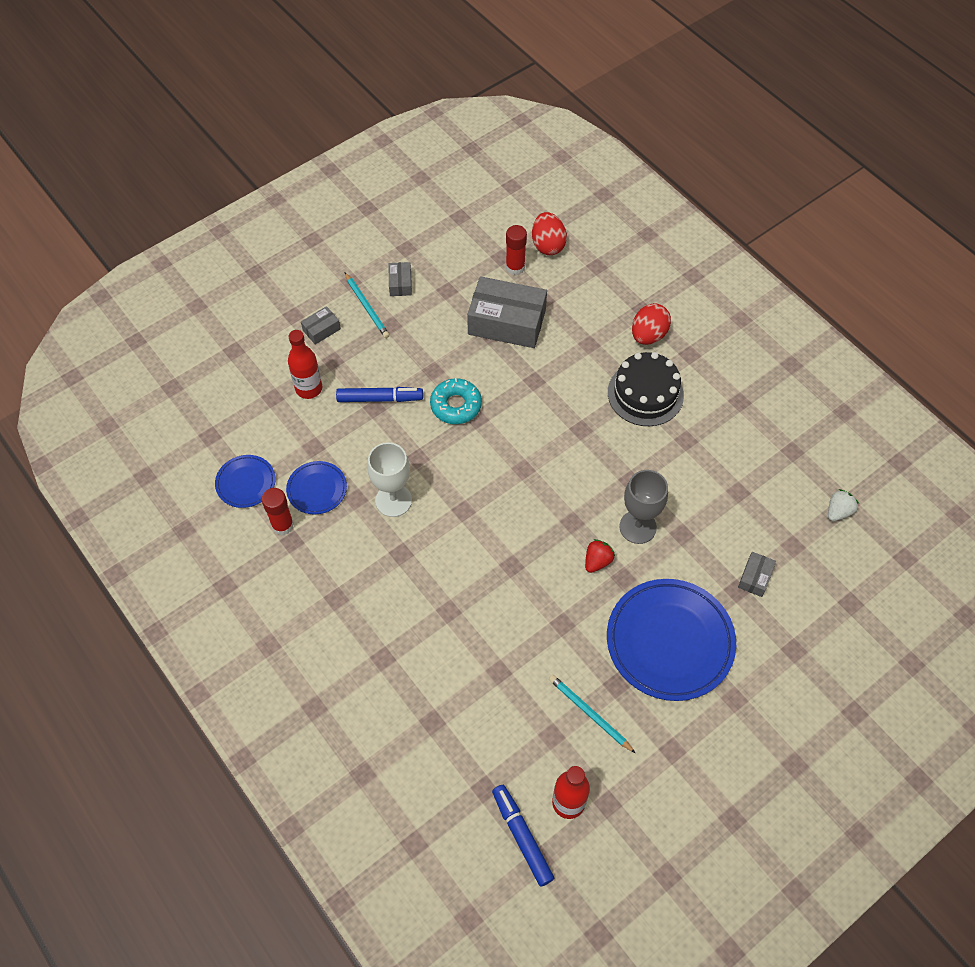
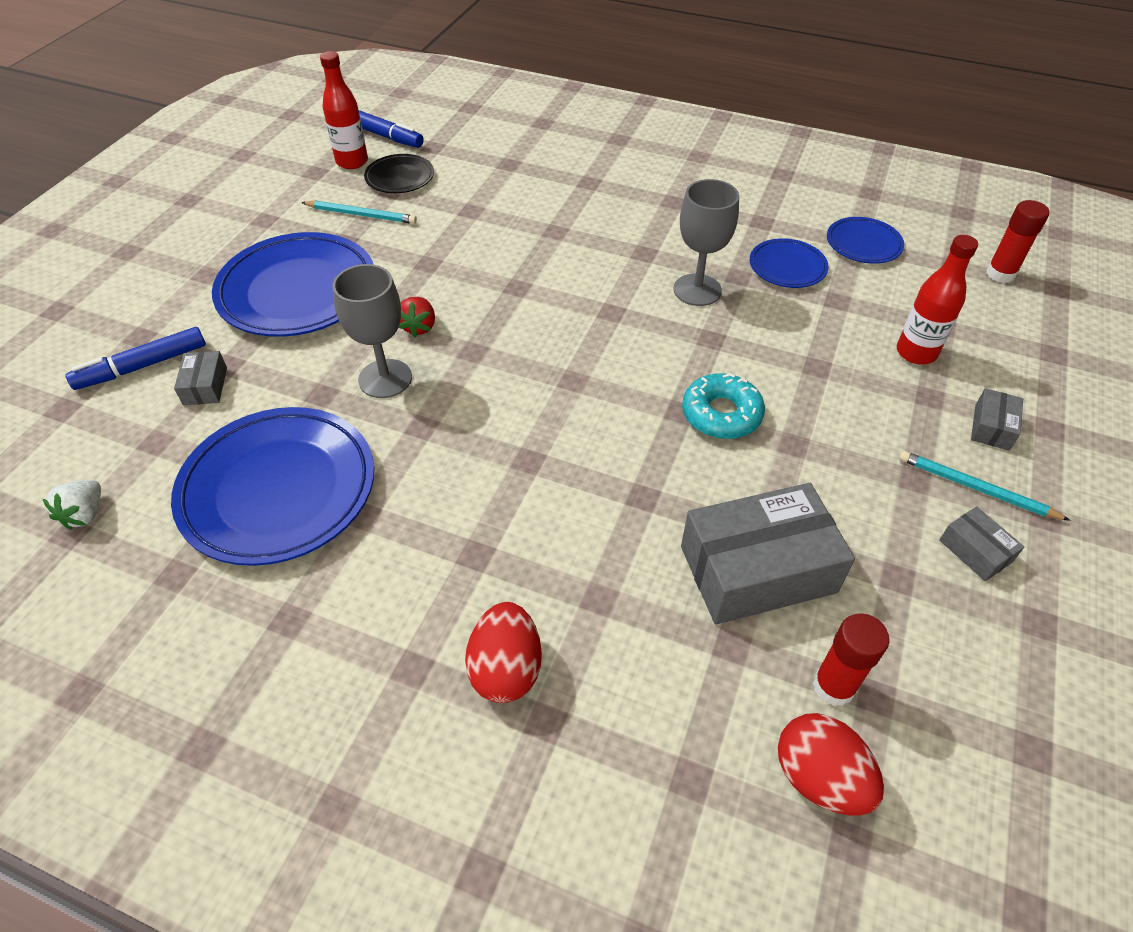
camera: 150 degrees right, 10 degrees down
(282, 525) = (785, 229): red glue stick -> red glue stick (1000, 274)
(380, 399) = (822, 379): blue marker -> blue marker (142, 366)
(393, 500) = (697, 290): white goblet -> grey goblet
(536, 752) = (400, 178): none -> black plate
(645, 394) = (459, 557): black cake -> none
(727, 476) = (278, 490): none -> blue plate

